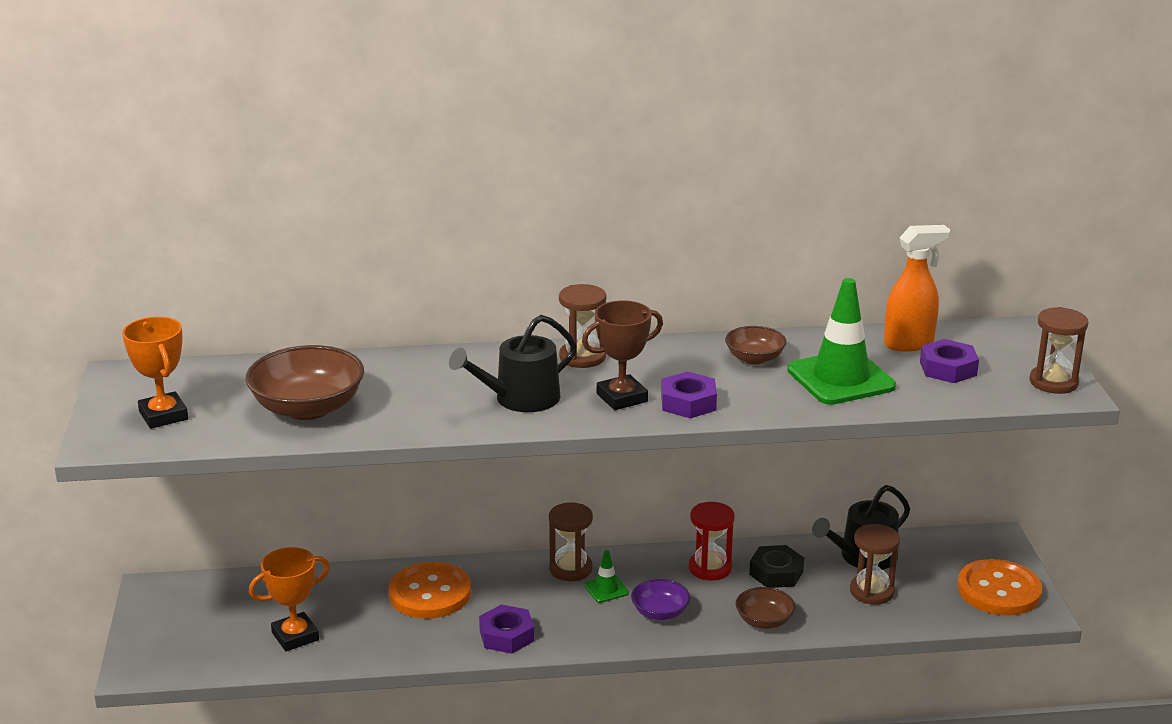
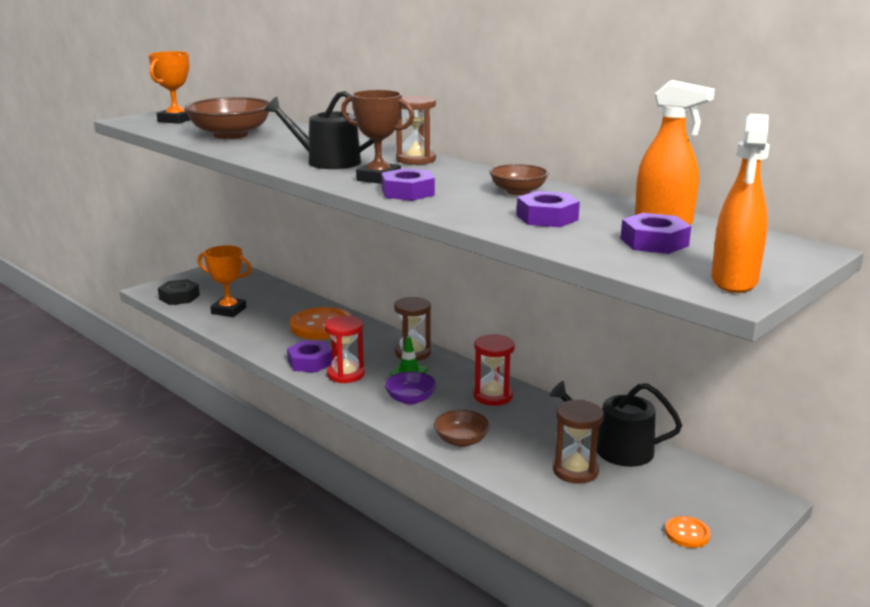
camera: 50 degrees right, 5 degrees down
(562, 626) = (345, 374): none -> red hourglass
(776, 573) = (530, 422): black nut -> black nut (179, 297)
(841, 378) = (547, 217): green traffic cone -> purple nut
(999, 590) = (687, 533): orange button -> orange button, size x0.46
(1053, 382) = (734, 282): brown hourglass -> orange spray bottle

